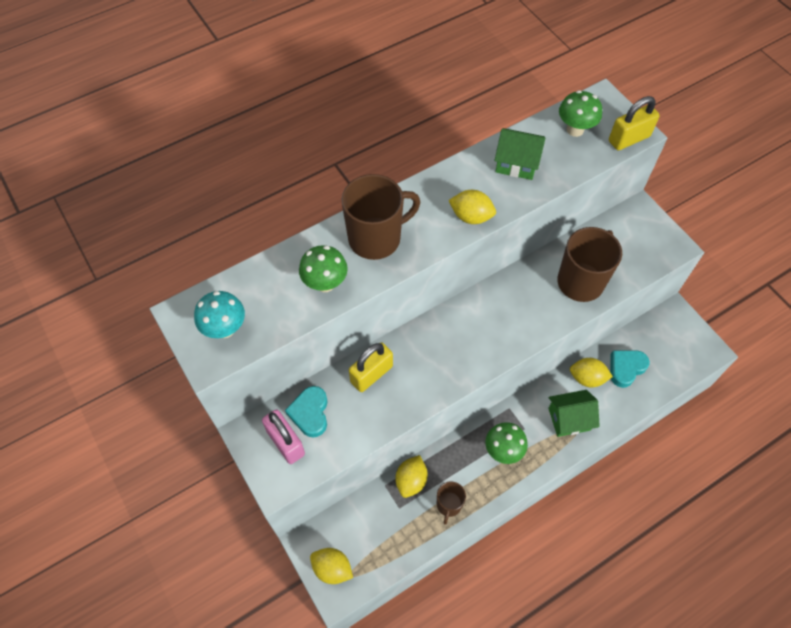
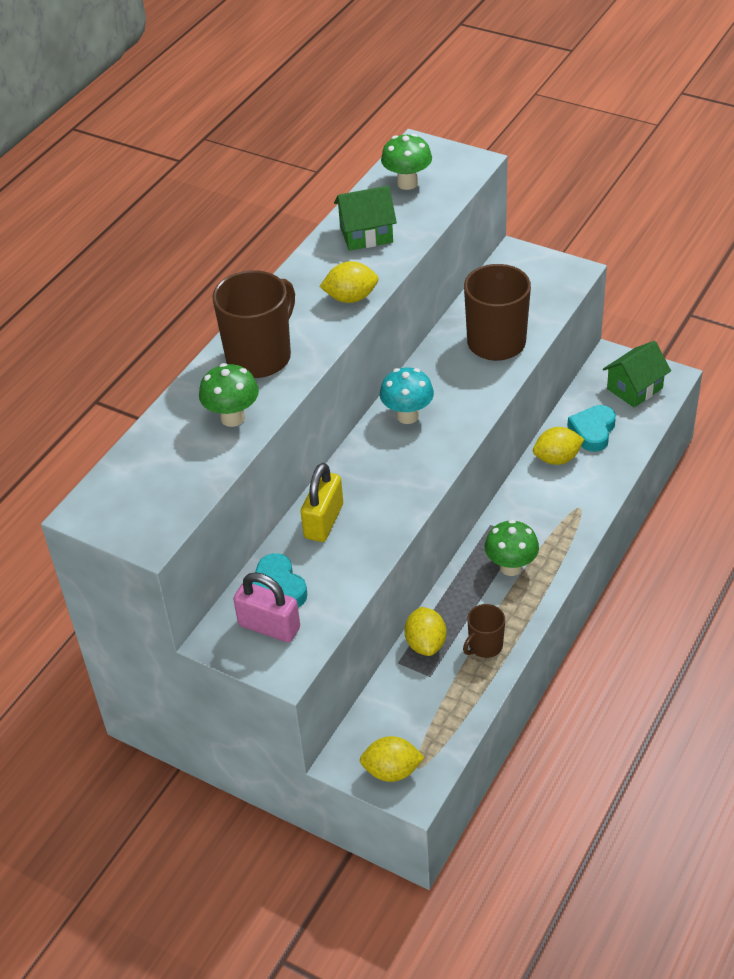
camera: 25 degrees left, 15 degrees down
(225, 329) = (147, 503): turquoise mushroom -> turquoise mushroom (407, 416)
(449, 505) = (485, 646): brown mug -> brown mug turned 60 degrees clockwise
(569, 419) = (563, 505): green house -> green house (634, 388)
(629, 139) = (469, 170): yellow padlock -> none

